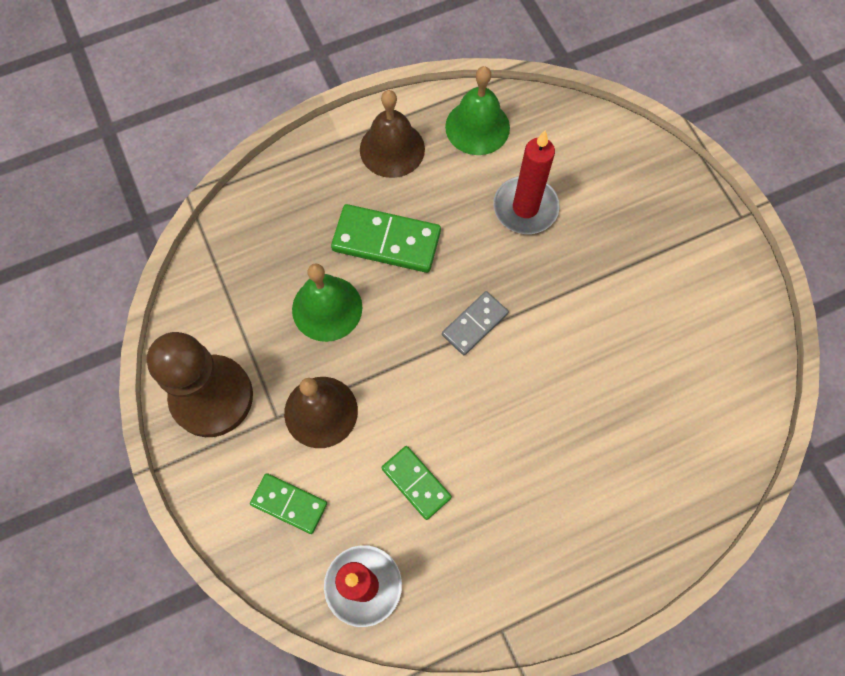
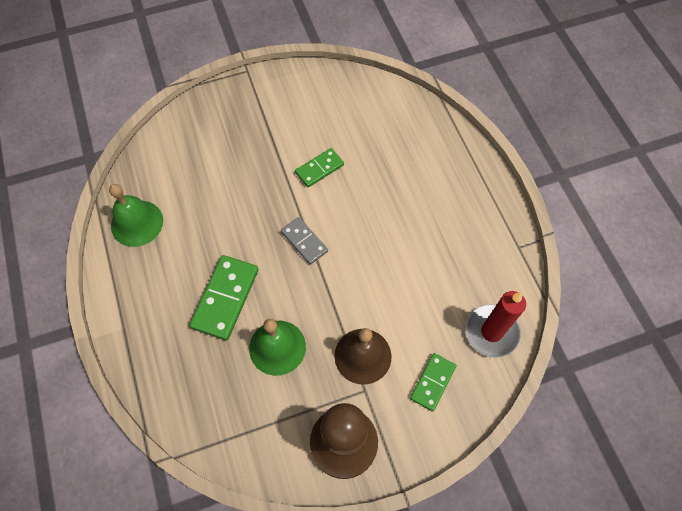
camera: 85 degrees left, 5 degrees down
(392, 149) = (142, 288): brown bell -> none
(416, 483) = (420, 291): green domino -> green domino (319, 169)
(525, 208) = (215, 198): red candle -> none

